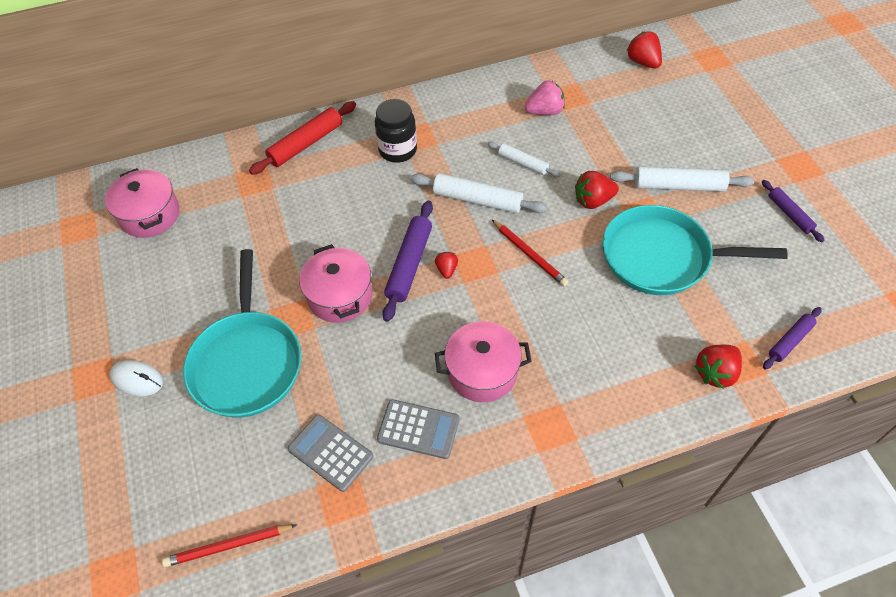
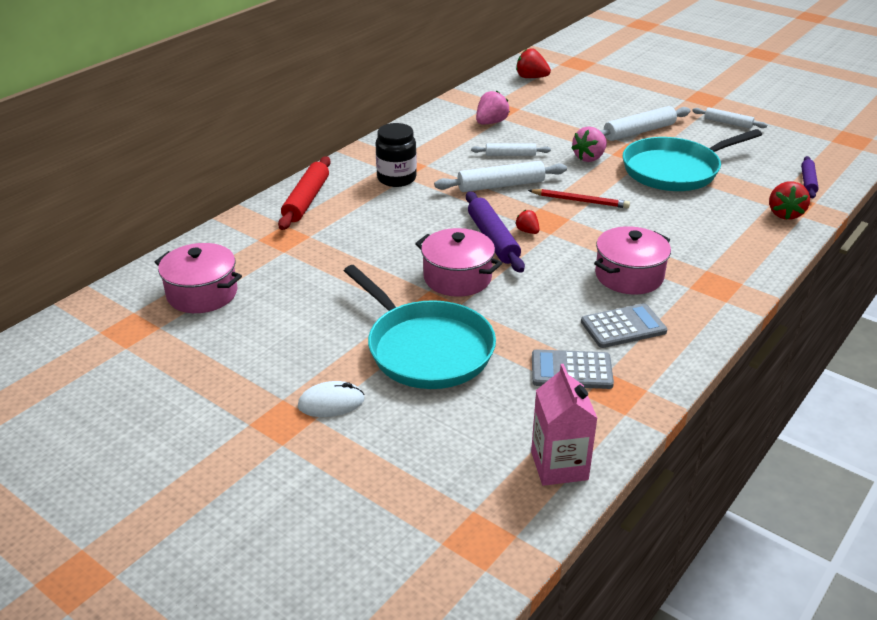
camera: 35 degrees left, 20 degrees down
(229, 545) = (559, 466): red pencil -> pink carton
(593, 201) = (589, 158): red strawberry -> pink strawberry
(789, 214) = (728, 123): purple rolling pin -> white rolling pin

